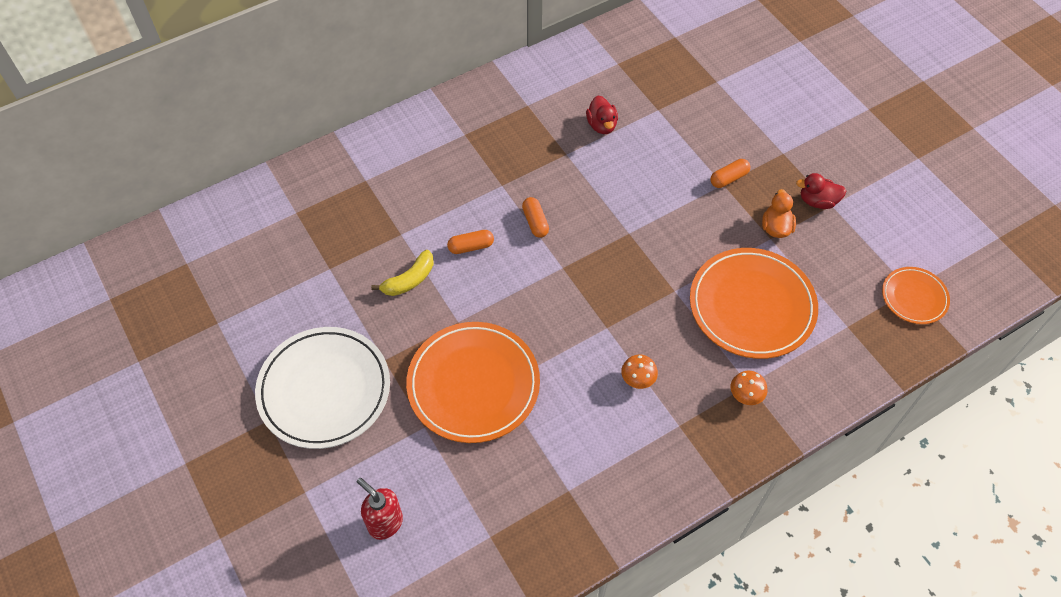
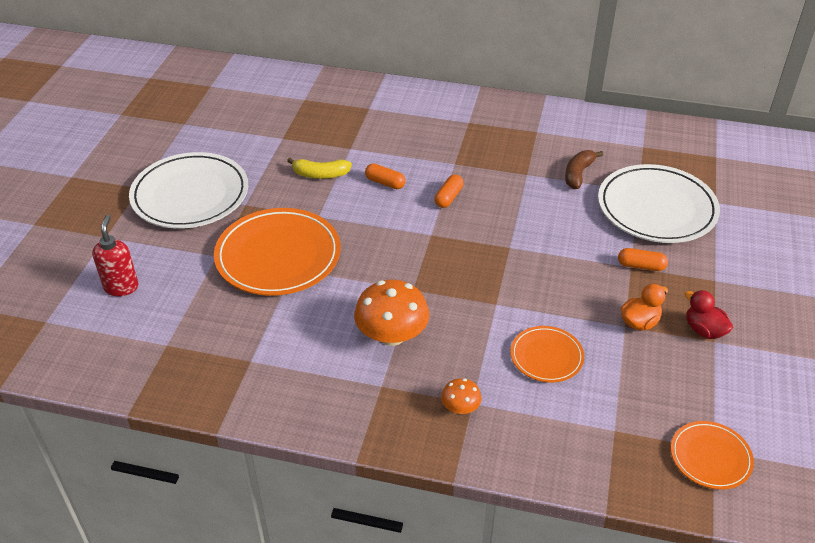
camera: 45 degrees right, 15 degrees down
(601, 125) = (578, 174): red duck -> brown banana
(638, 378) = (392, 335): orange mushroom -> orange mushroom, size x1.98
(686, 117) = (656, 208): none -> white plate
(752, 306) = (546, 356): orange plate -> orange plate, size x0.53

